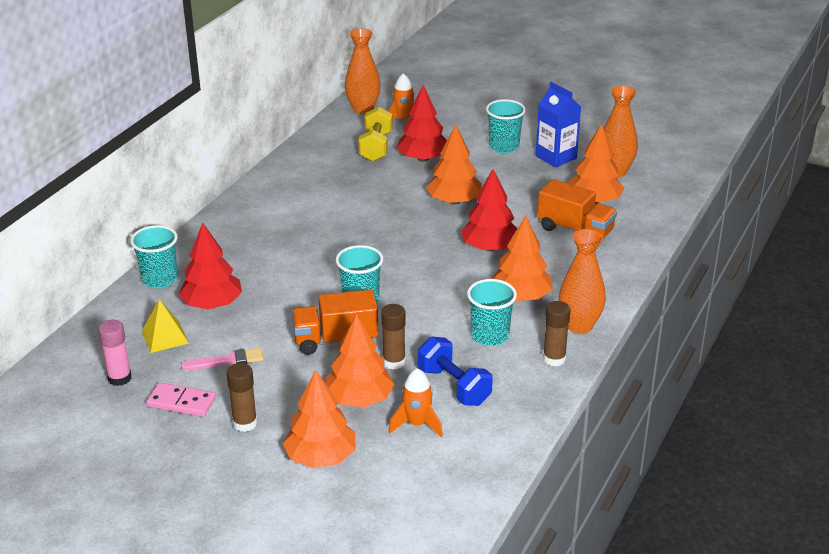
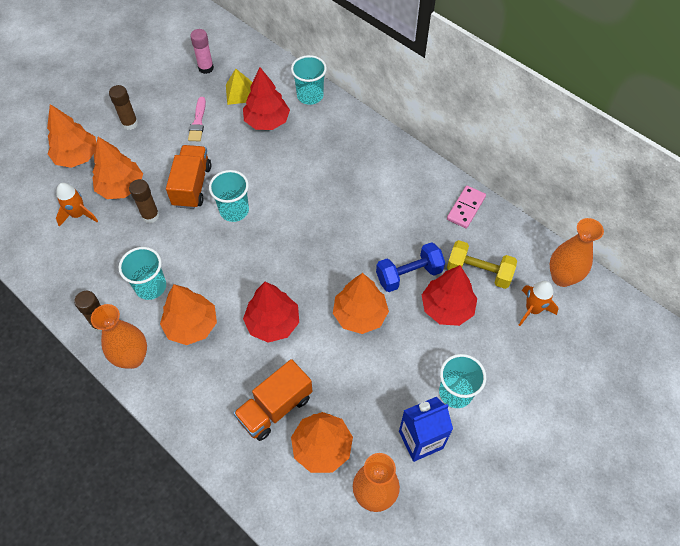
camera: 105 degrees right, 25 degrees up
(181, 402) = (166, 95): pink domino -> pink domino (465, 208)
(454, 386) = (105, 246): blue dumbbell -> blue dumbbell (409, 275)

